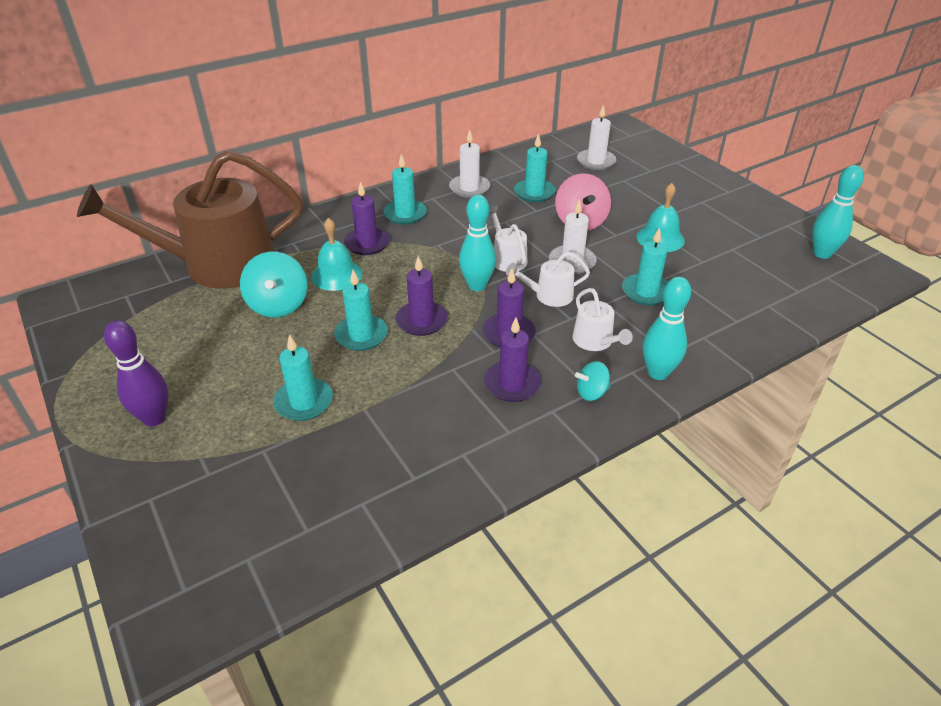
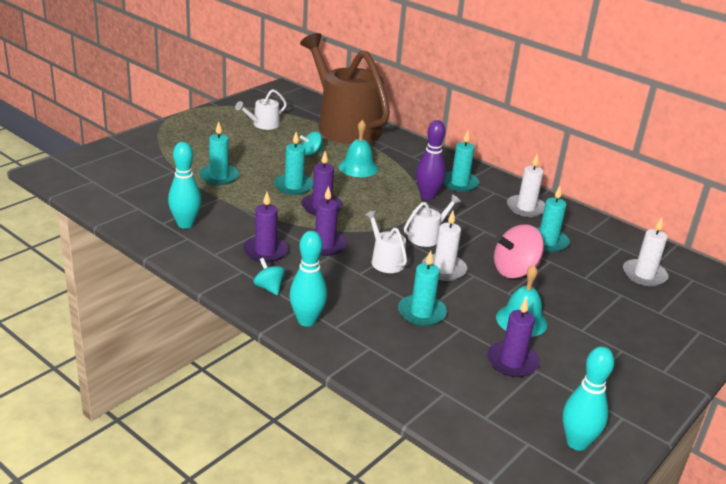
camera: 70 degrees right, 10 degrees down
(154, 418) = (190, 136): purple bowling pin -> purple bowling pin (427, 196)
(278, 305) = (311, 153): turquoise spinning top -> turquoise spinning top, size x0.55
(367, 243) = (406, 173): purple candle -> purple candle (512, 362)
(477, 285) = (379, 225): turquoise bowling pin -> turquoise bowling pin (185, 224)
(595, 341) = (334, 287): white watering can -> white watering can (263, 124)

